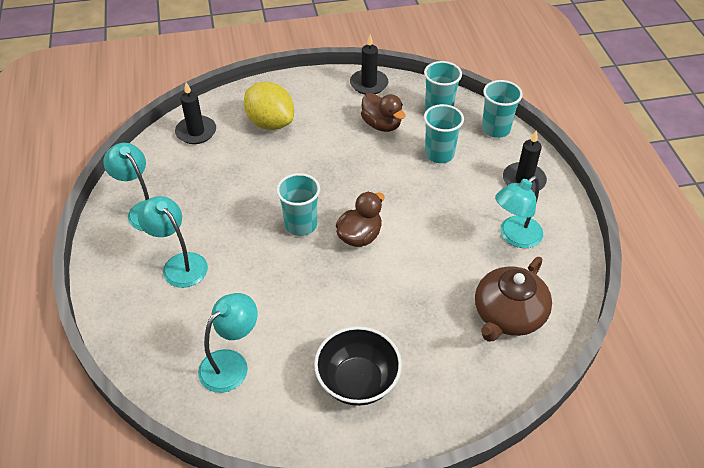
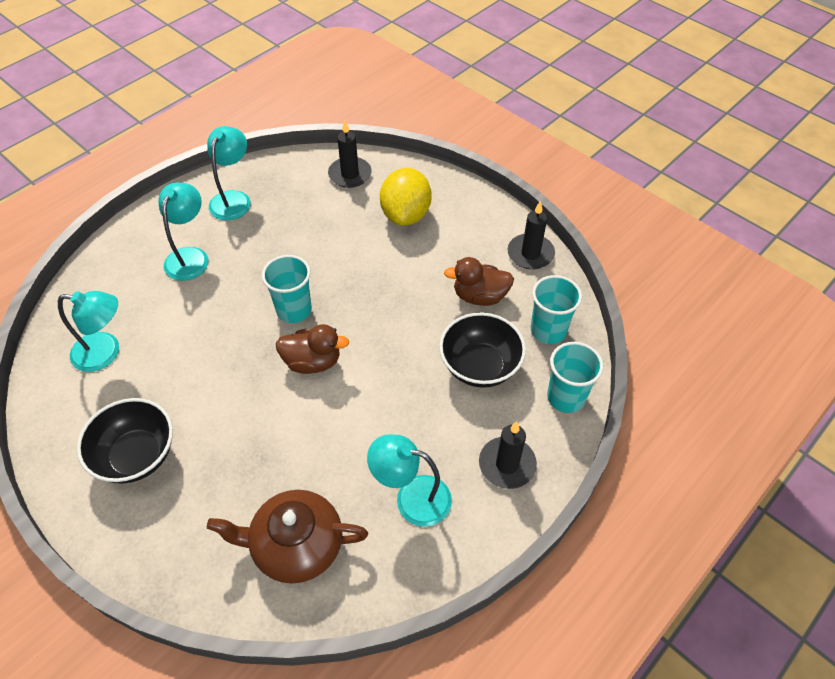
camera: 55 degrees right, 5 degrees up
(381, 125) = (480, 296): brown duck -> brown duck turned 75 degrees clockwise
(439, 154) = (480, 366): turquoise cup -> black bowl

